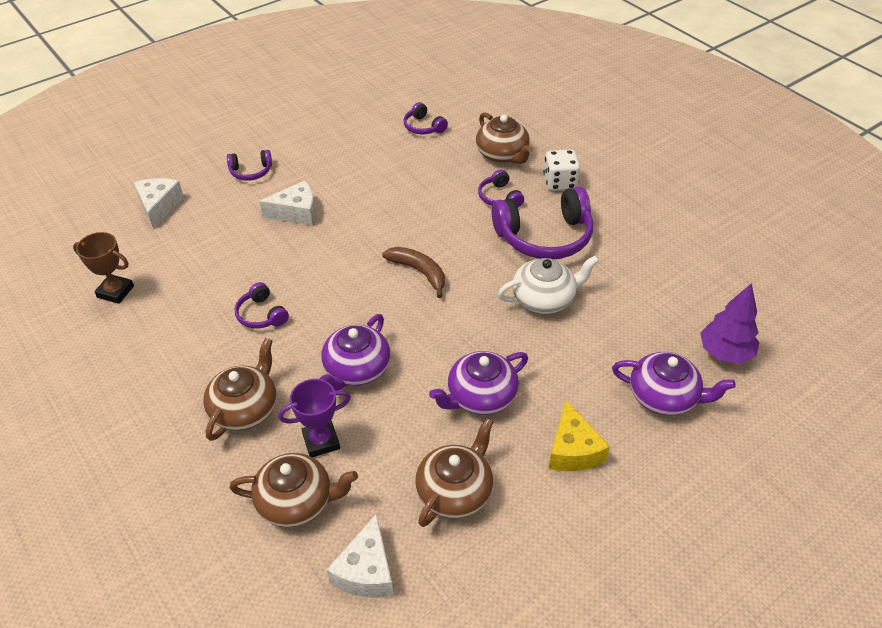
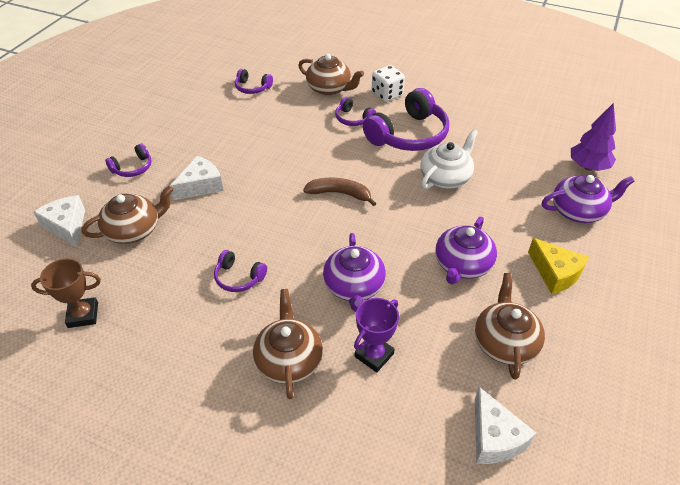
camera: 30 degrees left, 0 degrees up
(296, 501) = (395, 413): brown teapot -> brown teapot (134, 230)

